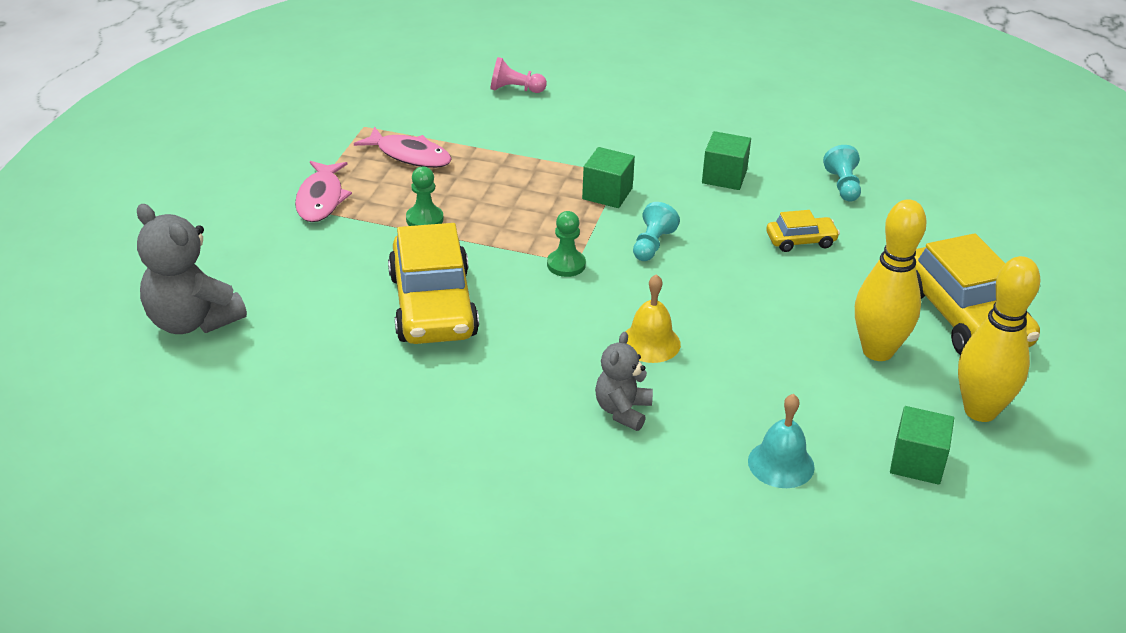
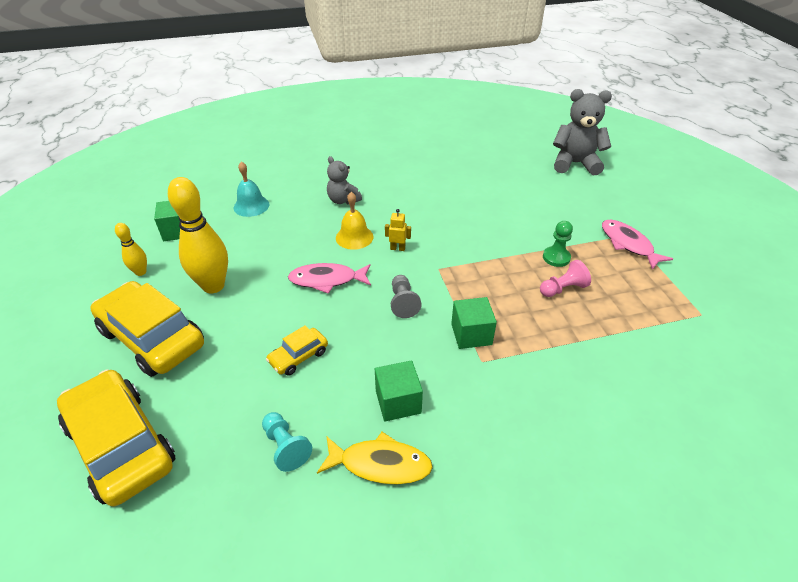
camera: 150 degrees right, 5 degrees up
(409, 155) = (634, 302): pink fish -> pink fish (327, 280)
(433, 305) = (484, 211): yellow car -> yellow car (121, 445)
(515, 89) = (670, 426): pink pawn -> pink pawn (563, 289)
(566, 265) = (442, 264): green pawn -> none
(604, 304) = (397, 248): none -> yellow robot
(622, 411) = (343, 200): grey teddy bear -> grey teddy bear turned 150 degrees clockwise
(652, 245) = (403, 302): turquoise pawn -> grey pawn
(768, 151) = (380, 464): none -> yellow fish
(980, 411) = (141, 272): yellow bowling pin -> yellow bowling pin, size x0.50

